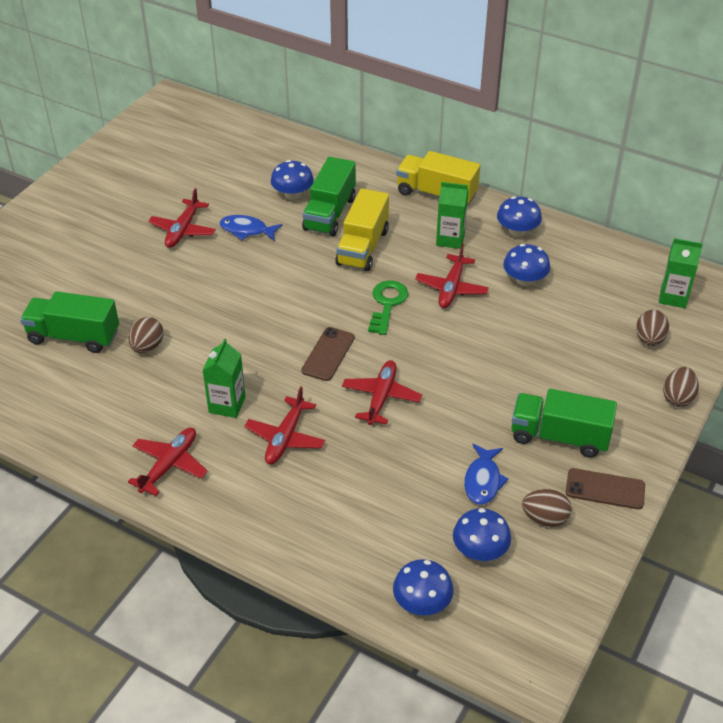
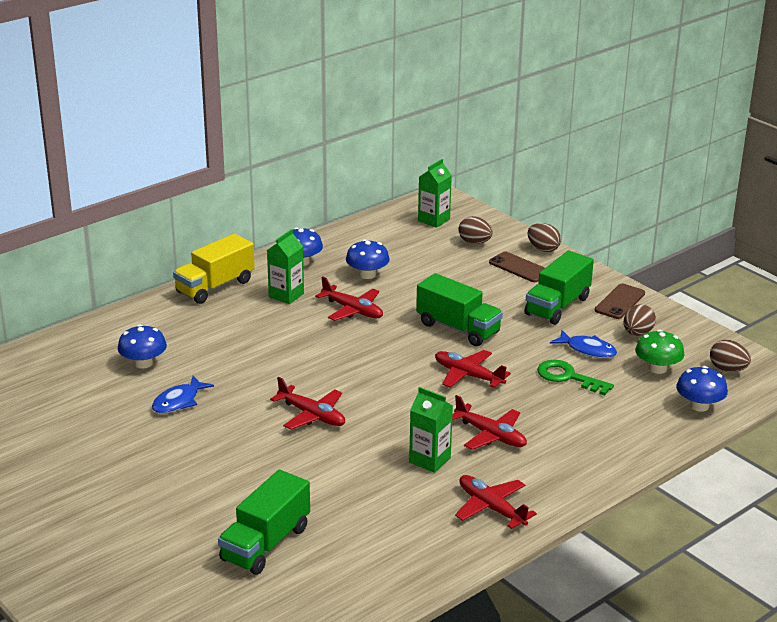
camera: 70 degrees left, 15 degrees down
(147, 347) = (316, 495): brown egg -> brown egg (727, 369)
(183, 230) = (143, 442): red plane -> red plane (312, 415)
(328, 354) = (396, 391): brown phone -> brown phone (519, 267)
(330, 213) = (194, 348): green truck -> green truck (458, 328)
(363, 247) = (260, 341): yellow truck -> none
(387, 304) = (350, 346): green key -> green key (568, 377)
(480, 550) = (657, 368): blue mushroom -> green mushroom

